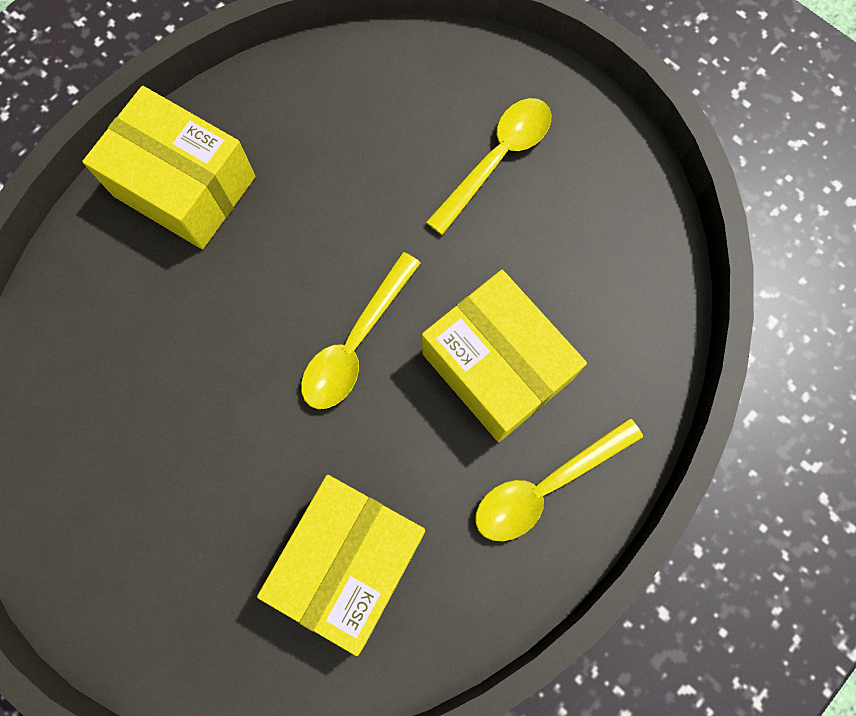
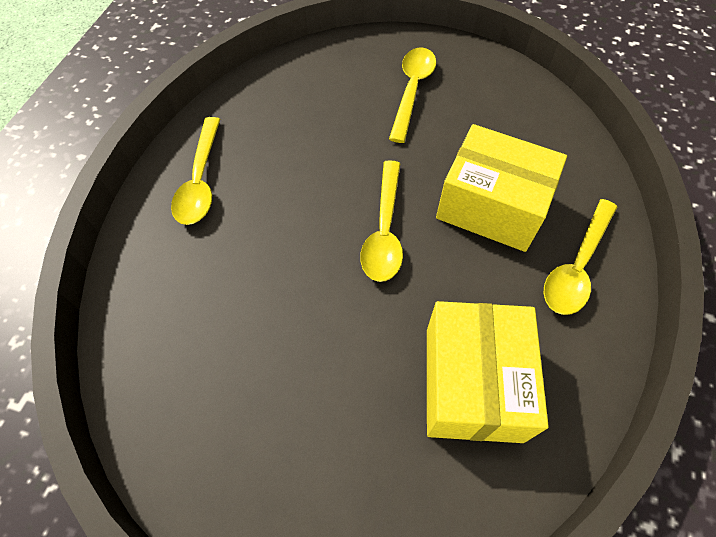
camera: 25 degrees left, 15 degrees down
(184, 186) = (200, 181): yellow box -> yellow spoon

